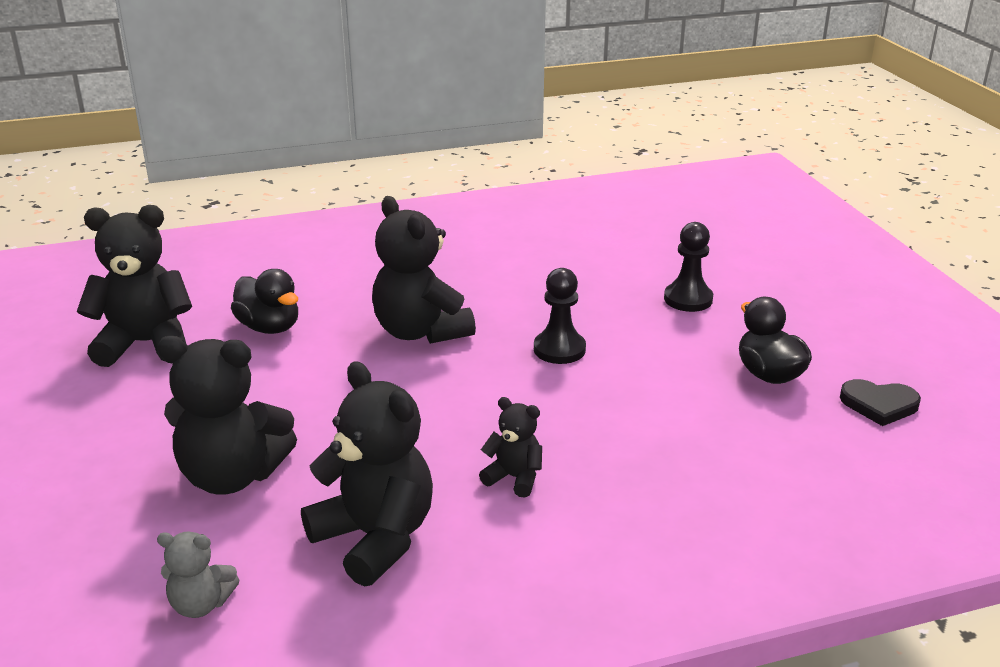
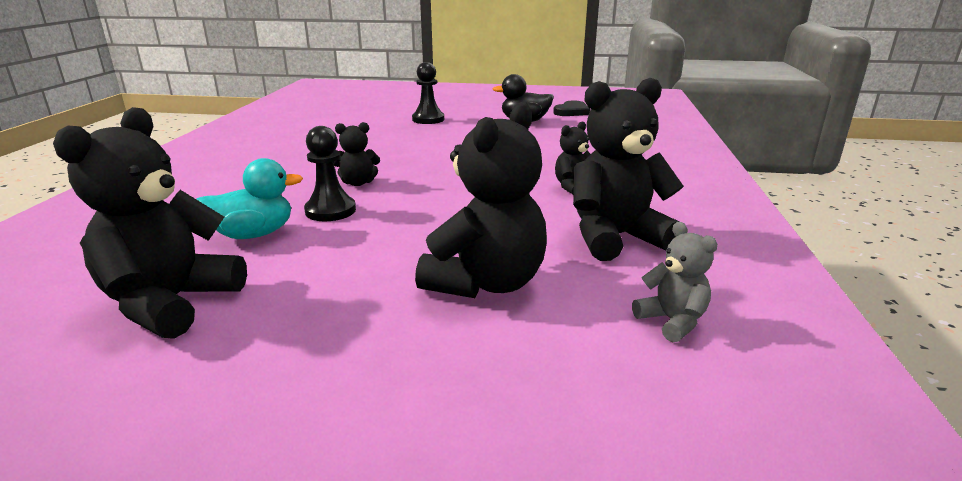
camera: 65 degrees left, 5 degrees down
(201, 604) = (672, 321): grey teddy bear -> grey teddy bear turned 60 degrees counterclockwise
(269, 327) = (254, 234): black duck -> turquoise duck
(421, 332) = (358, 183): black teddy bear -> black teddy bear, size x0.51
(559, 349) = (440, 153): black pawn -> black pawn (330, 211)

